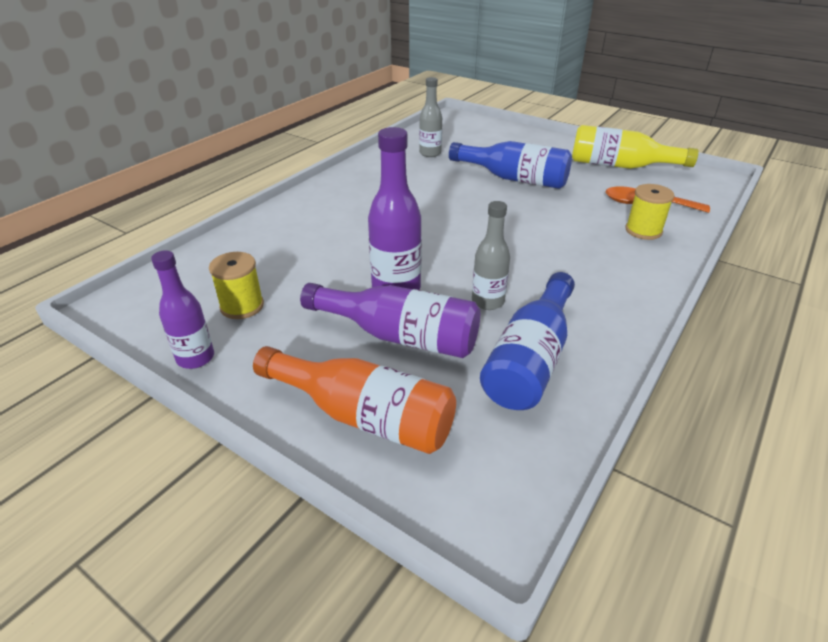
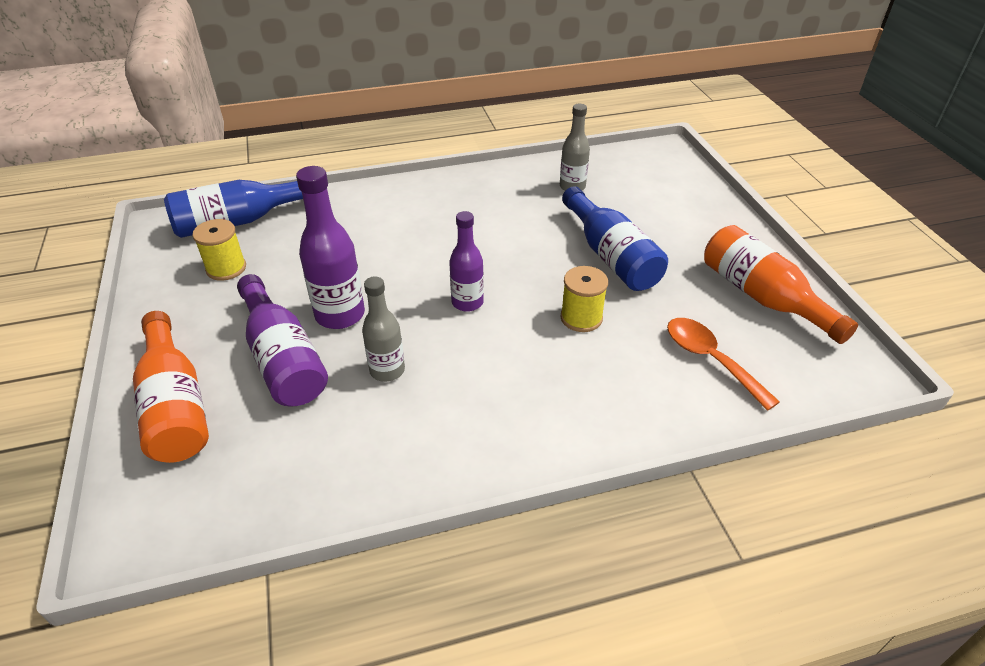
camera: 40 degrees right, 5 degrees up
(195, 358) = (151, 294): purple bottle -> purple bottle (467, 302)
(530, 359) = (339, 443): blue bottle -> blue bottle (238, 221)
(620, 166) = (762, 297): yellow bottle -> orange bottle
(643, 231) = (651, 387): yellow spool -> yellow spool (581, 318)

